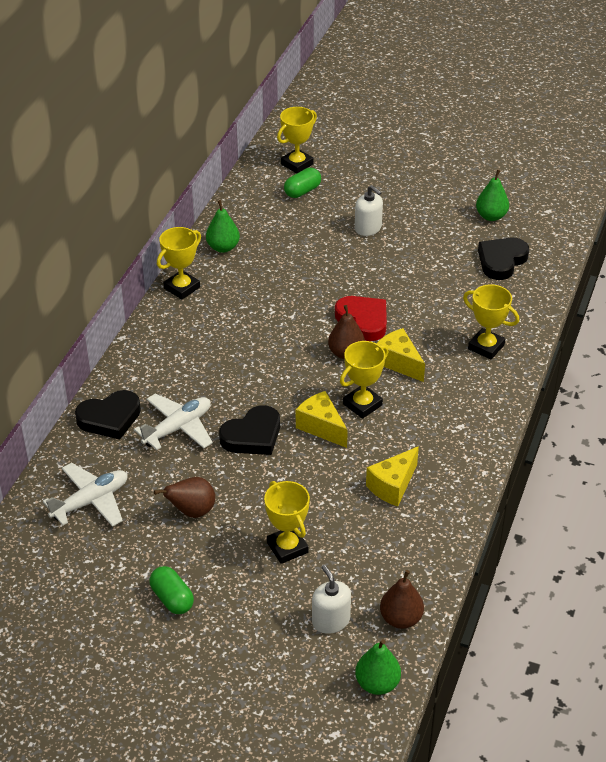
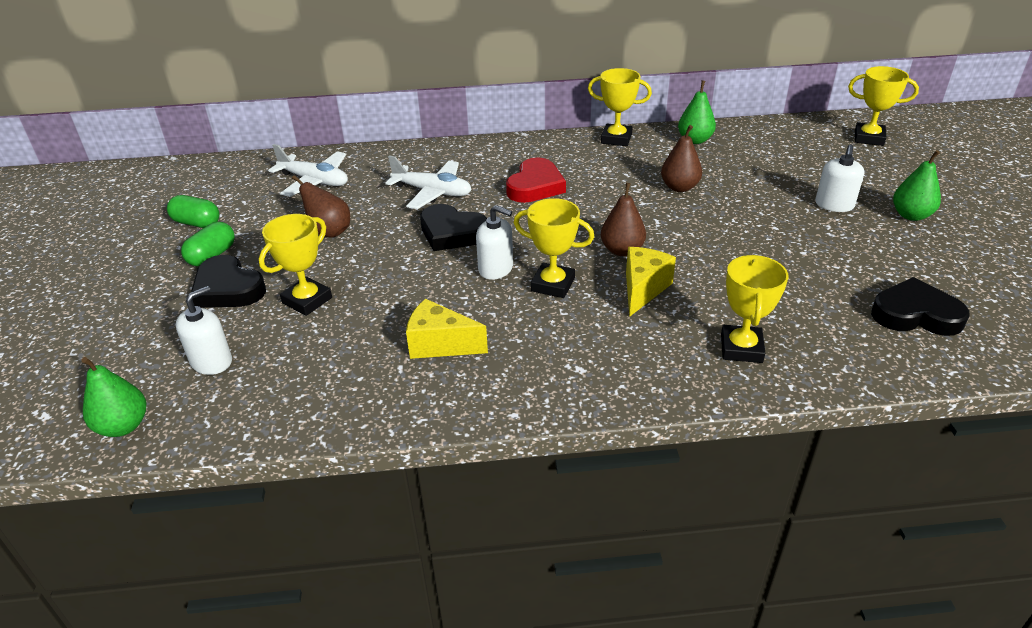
camera: 65 degrees right, 5 degrees down
(110, 418) = (420, 159): black heart -> black heart (228, 289)
(302, 191) = (833, 153): green capsule -> green capsule (197, 223)
(321, 427) = (496, 269): yellow cheese -> white soap dispenser
(363, 320) = (685, 246): red heart -> red heart (535, 186)
(401, 619) = (230, 415): brown pear -> brown pear (679, 187)
(491, 216) = (986, 281): green pear -> green pear (911, 215)

